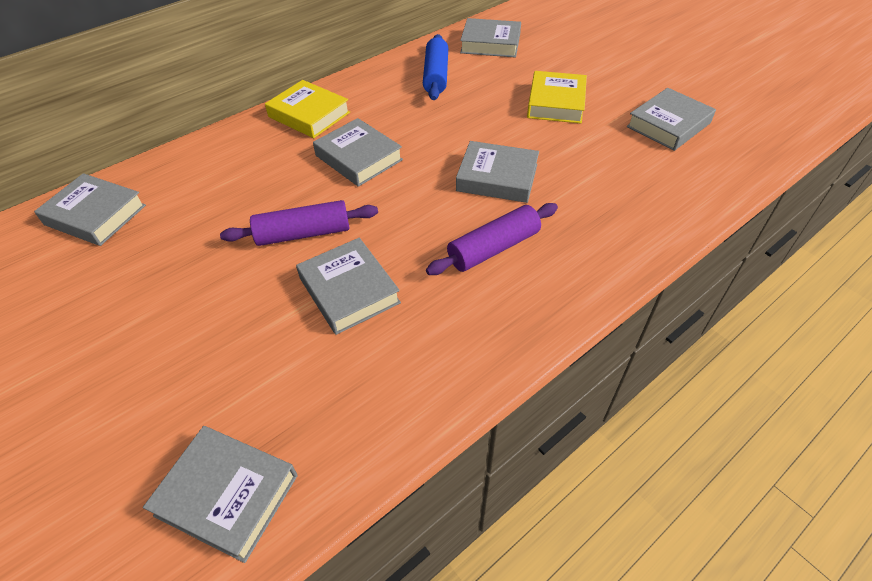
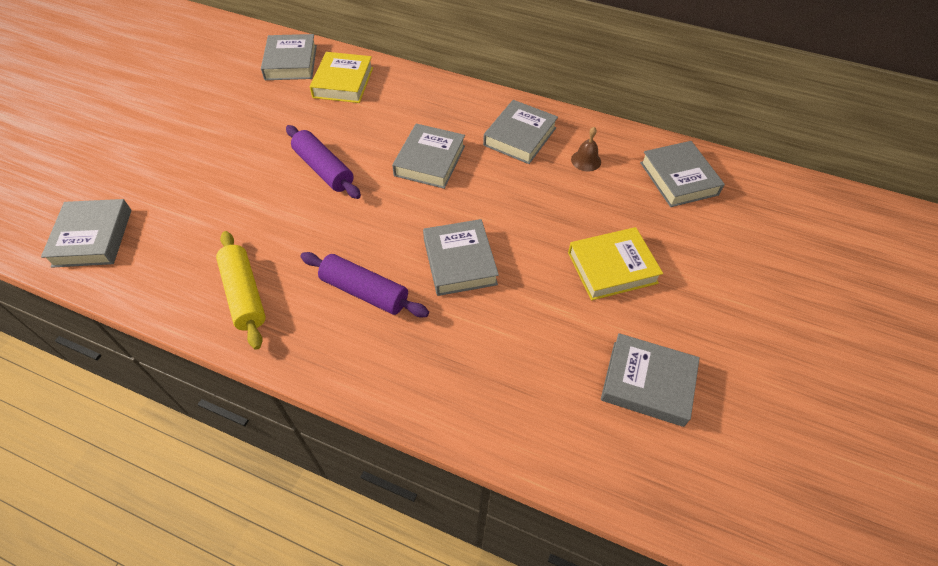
camera: 60 degrees right, 5 degrees up
(309, 114) = (466, 107): yellow book -> yellow book (343, 82)
(349, 290) = (277, 220): grey book -> grey book (520, 136)
(436, 76) = (586, 160): blue rolling pin -> brown bell
(438, 344) = (244, 294): none -> yellow rolling pin

